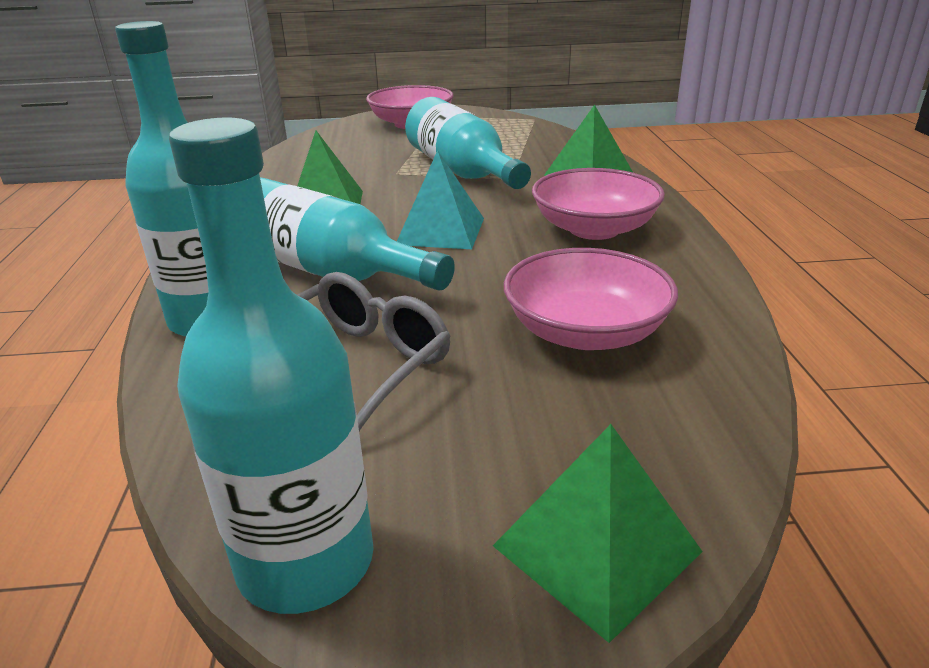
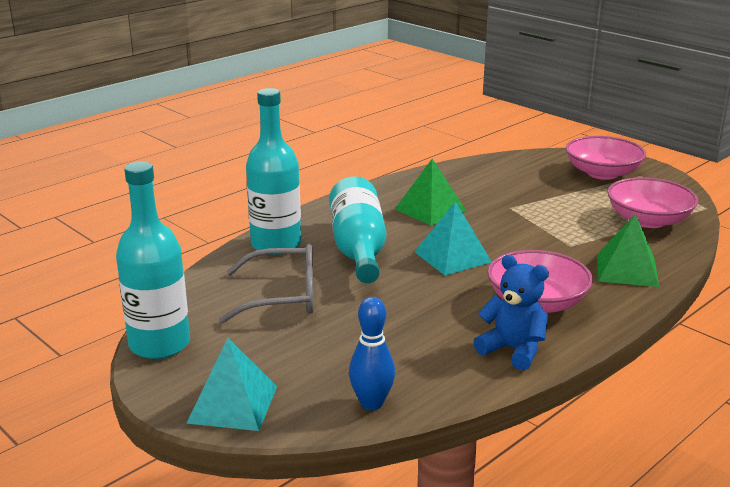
camera: 50 degrees right, 5 degrees down
(462, 171) = (551, 225): turquoise bottle -> none
(585, 332) = (400, 344): pink bowl -> pink bowl (648, 220)
(596, 548) = (233, 404): green pyramid -> turquoise pyramid
(673, 274) = (513, 350): none -> blue teddy bear
(707, 408) = (371, 403): none -> blue bowling pin

